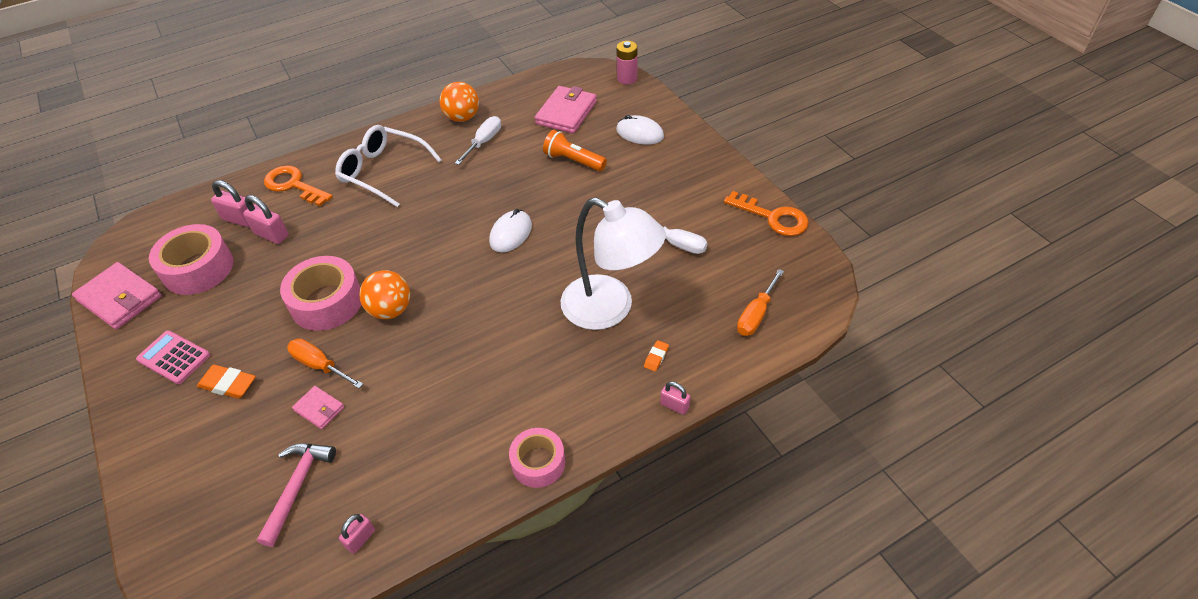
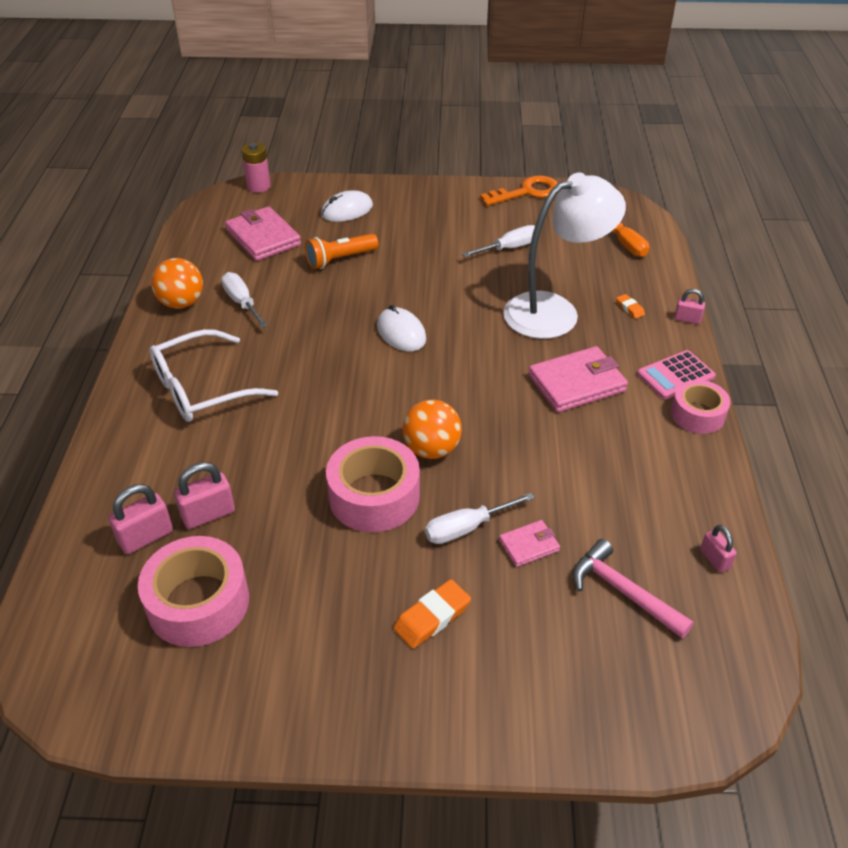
camera: 60 degrees left, 5 degrees down
(120, 298) = (173, 704): pink wallet -> pink wallet (576, 383)
(174, 357) = (343, 663): pink calculator -> pink calculator (675, 375)
(293, 185) = (136, 470): orange key -> none
(320, 366) = (467, 528): orange screwdriver -> white screwdriver
(674, 405) = (687, 319): pink padlock -> pink padlock turned 45 degrees clockwise

